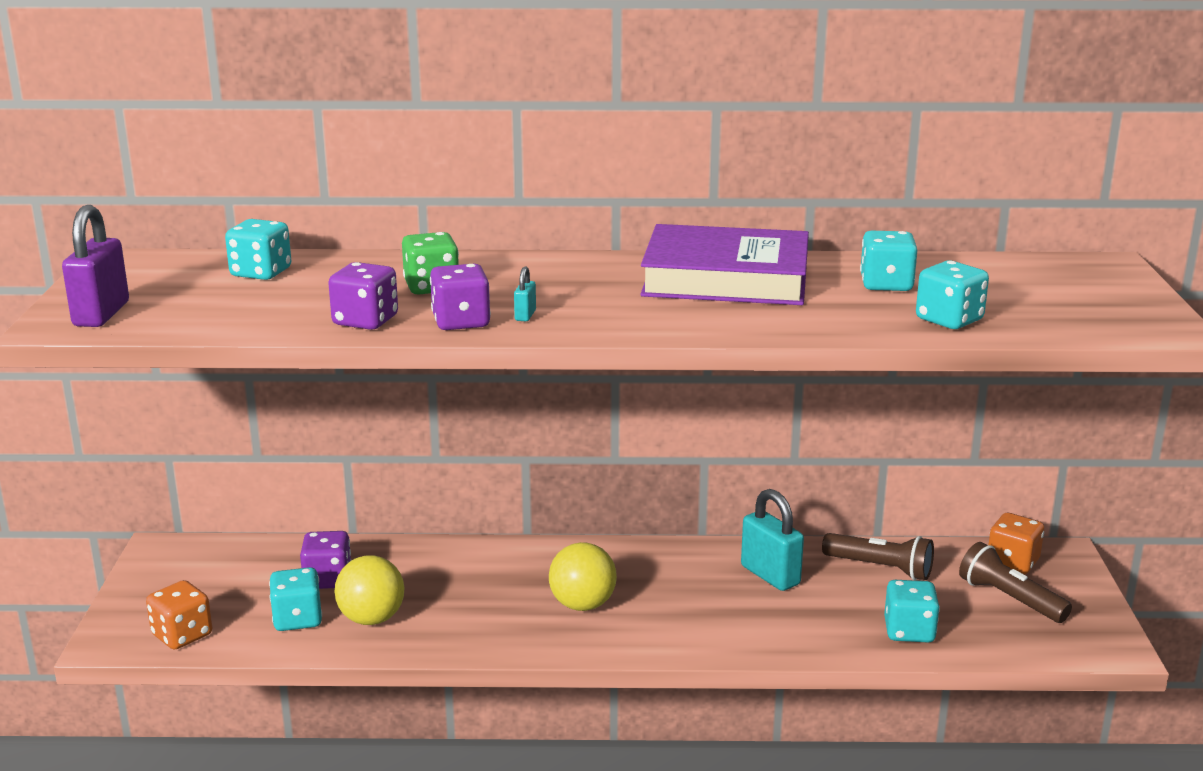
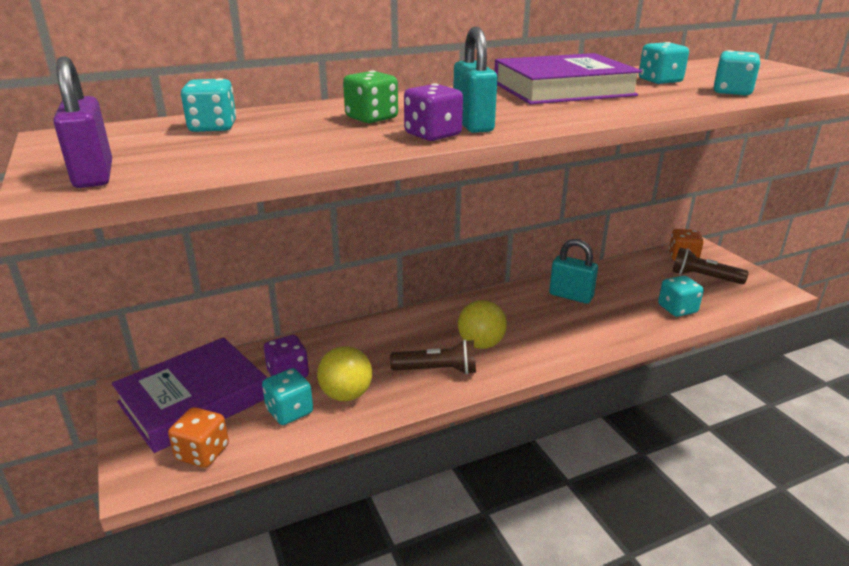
camera: 25 degrees left, 5 degrees up
(212, 580) = (194, 400): none -> purple book
(365, 321) = (355, 145): purple dice -> none
(525, 315) = (472, 125): turquoise padlock -> turquoise padlock, size x2.20
(880, 568) = (623, 277): brown flashlight -> brown flashlight (437, 370)

